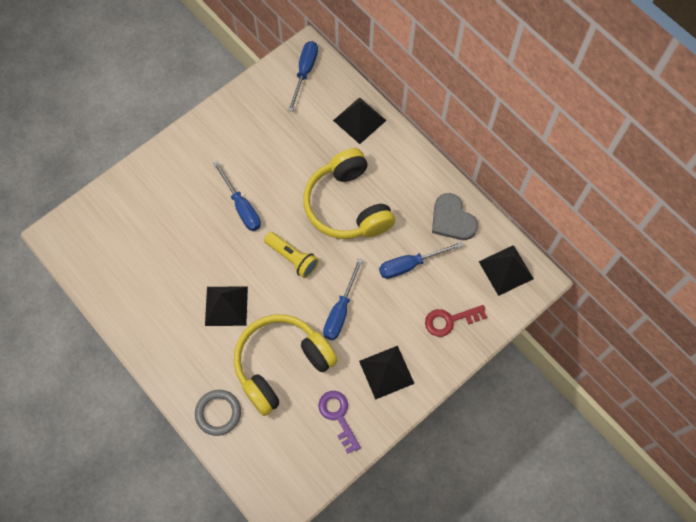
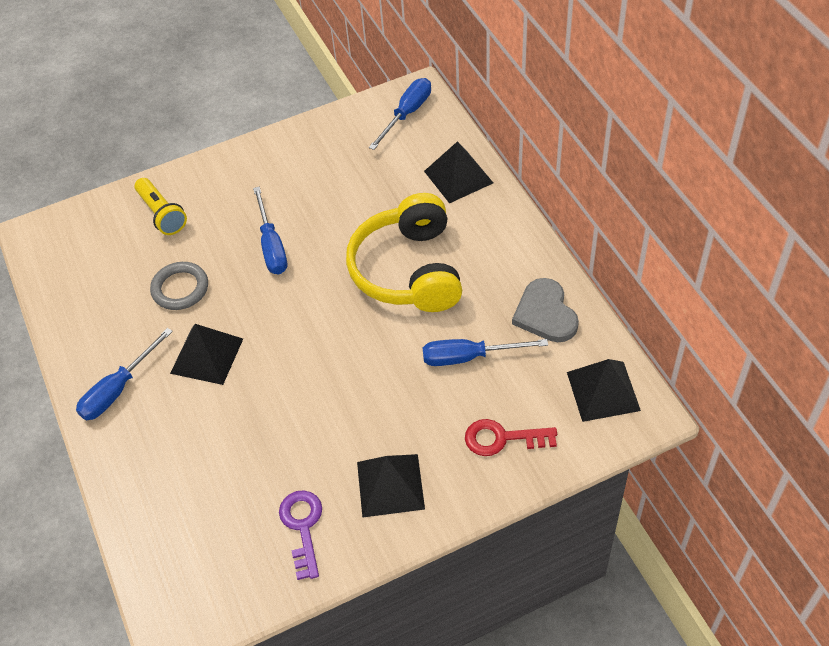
camera: 20 degrees right, 15 degrees down
(218, 413) = (143, 484): grey ring -> grey ring (180, 288)
(281, 365) = (250, 443): yellow headphones -> none
(292, 258) = (314, 317): yellow flashlight -> yellow flashlight (162, 214)
(340, 311) = (354, 394): blue screwdriver -> blue screwdriver (118, 389)

